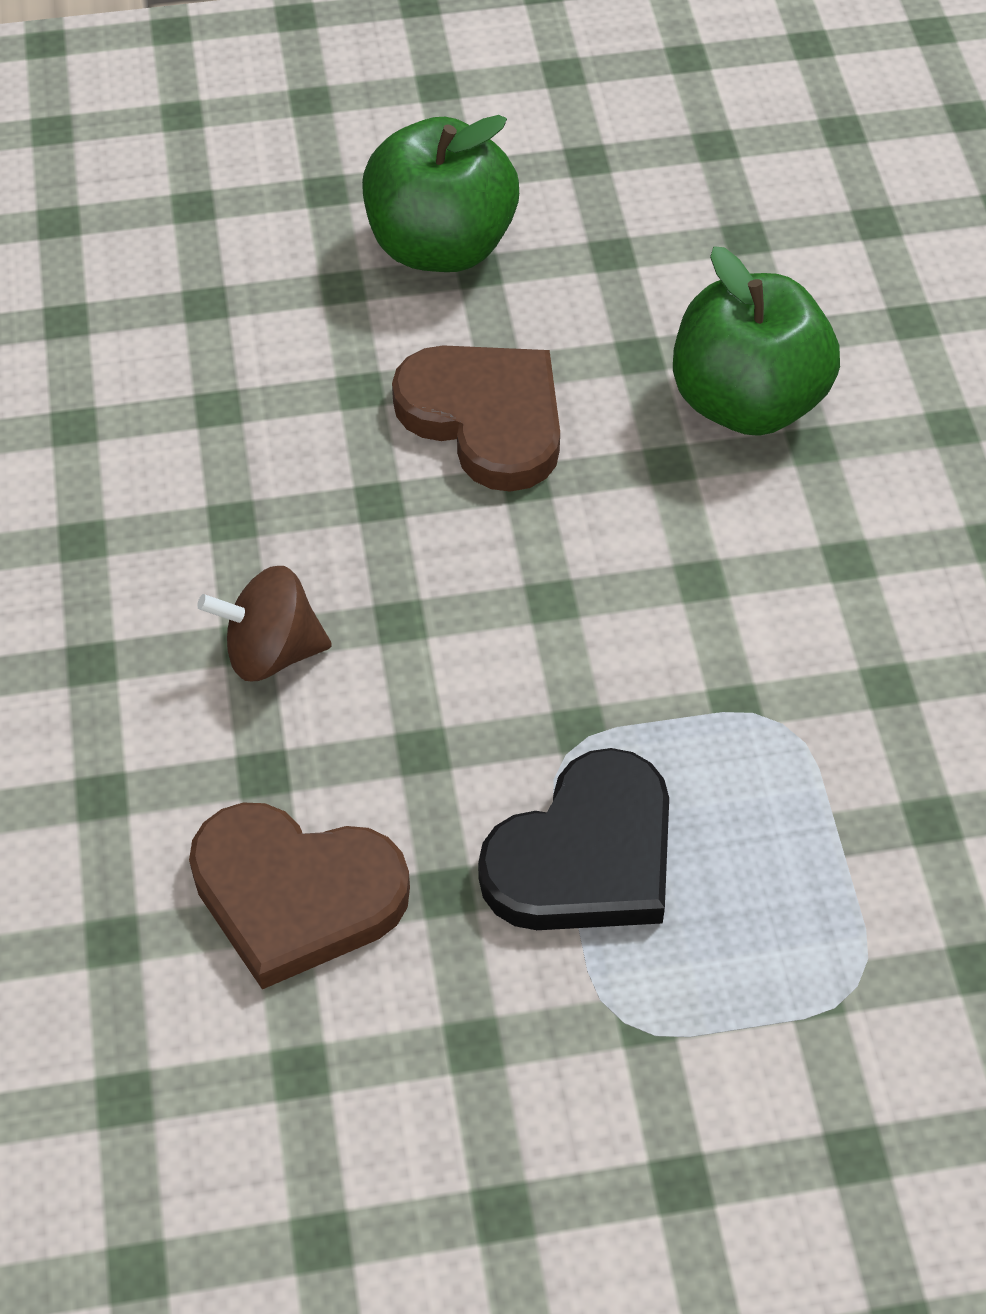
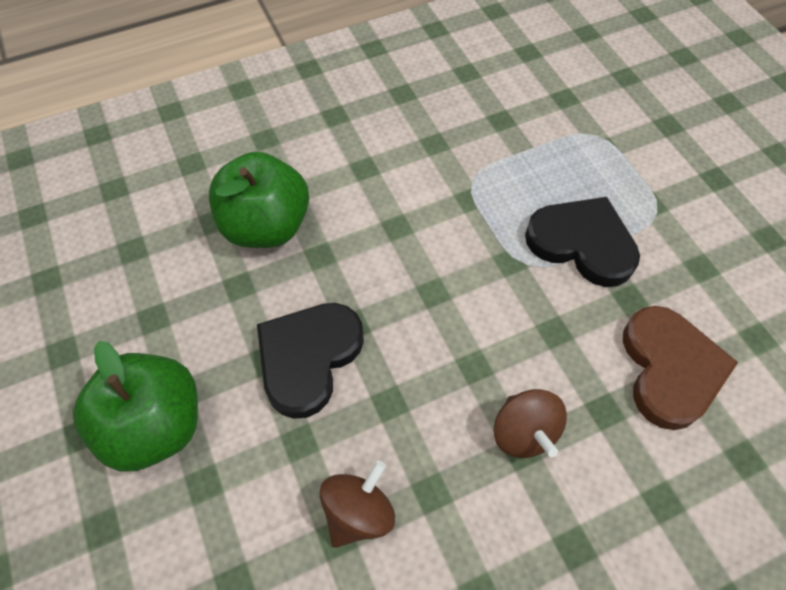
camera: 105 degrees left, 5 degrees up
(239, 435) = (358, 512): none -> brown spinning top
(485, 418) = (308, 358): brown heart -> black heart

